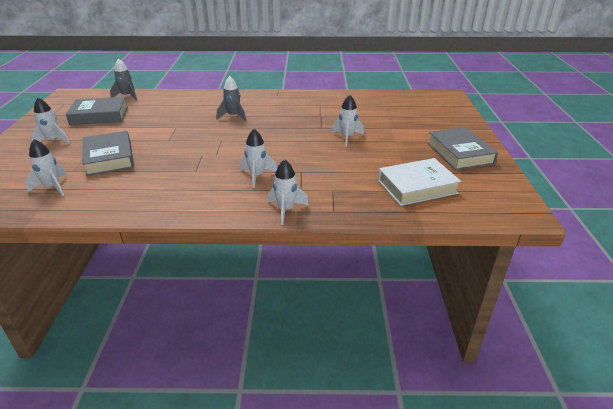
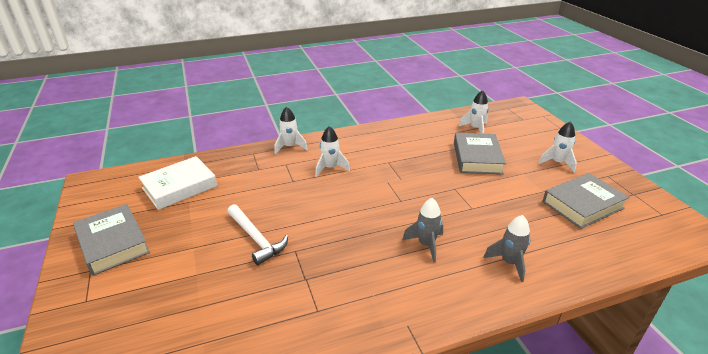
camera: 160 degrees right, 0 degrees up
(109, 158) = (477, 158): grey book -> grey book turned 45 degrees clockwise
(127, 96) = (621, 251): grey rocket -> grey rocket (509, 263)
(347, 137) = (256, 238): white rocket -> white hammer

